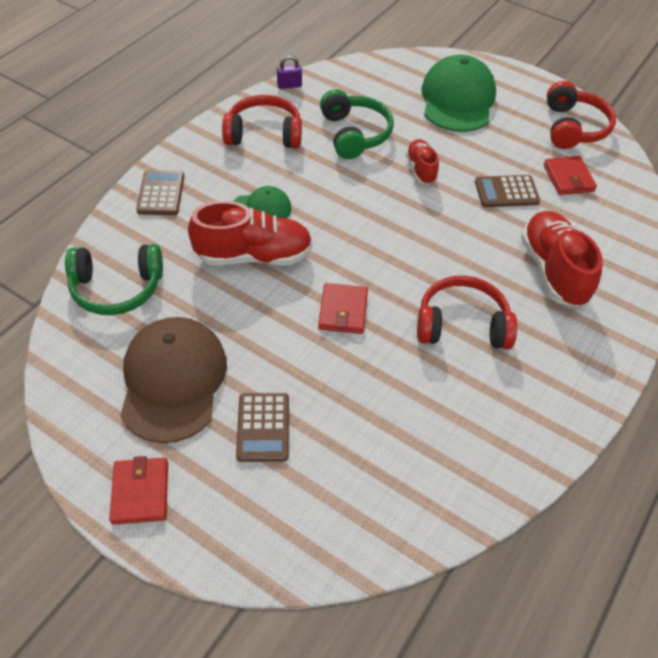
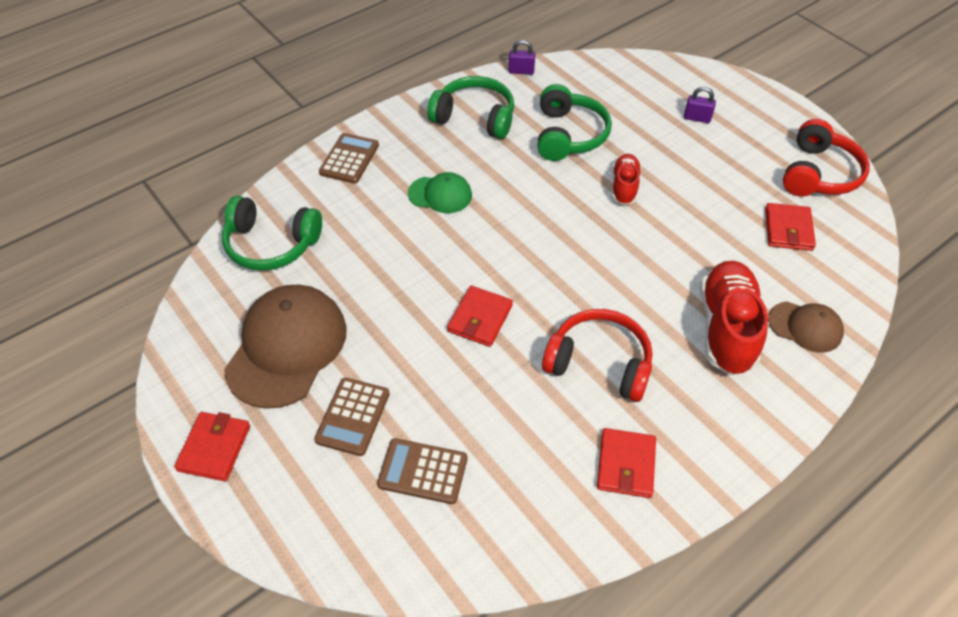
camera: 20 degrees right, 0 degrees up
(253, 255) = (413, 241): red shoe -> none
(264, 134) = (474, 118): red headphones -> green headphones
(457, 99) = (697, 118): green cap -> purple padlock
(506, 192) = (709, 230): brown calculator -> brown calculator (423, 471)
(519, 405) = (626, 465): none -> red wallet
(614, 255) = (805, 327): none -> brown cap

